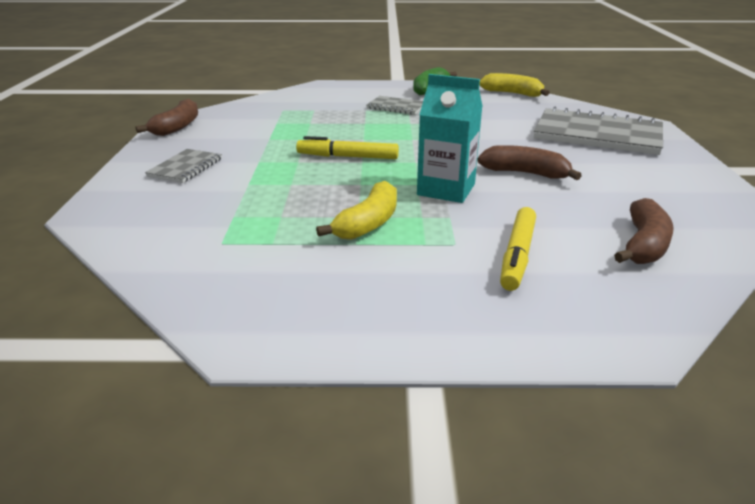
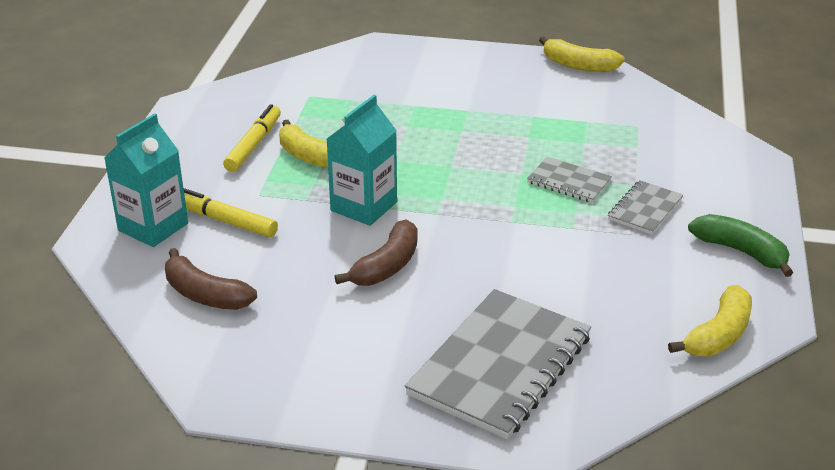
camera: 100 degrees right, 5 degrees up
(177, 127) = (578, 65): brown banana -> yellow banana
(185, 168) = (461, 75): grey notebook -> grey notebook (568, 182)
(347, 157) = (467, 159): yellow marker -> yellow marker (254, 145)
(565, 301) = (153, 227): none -> turquoise carton

